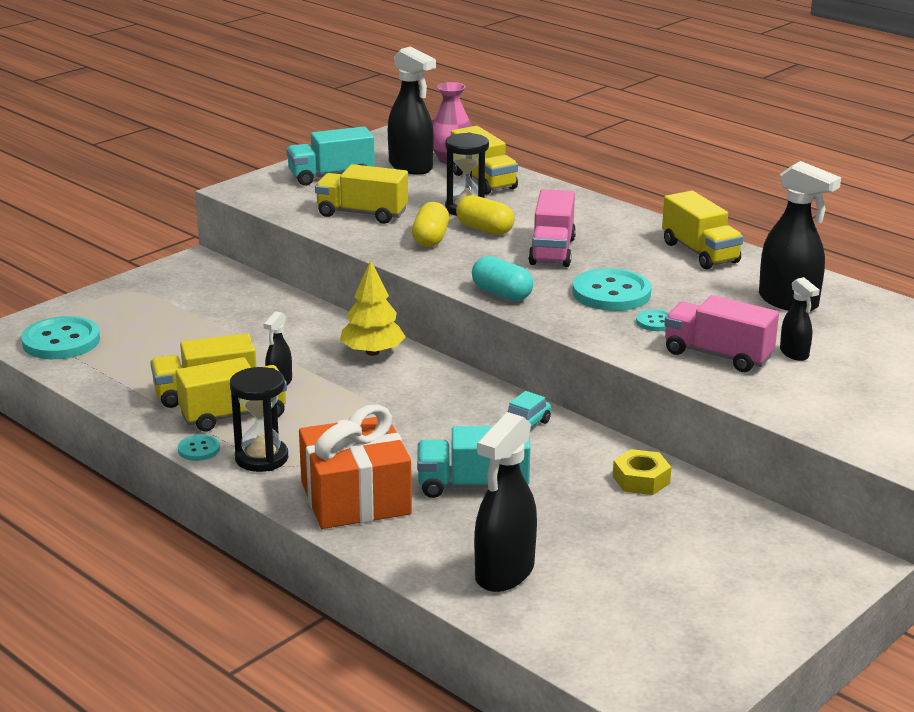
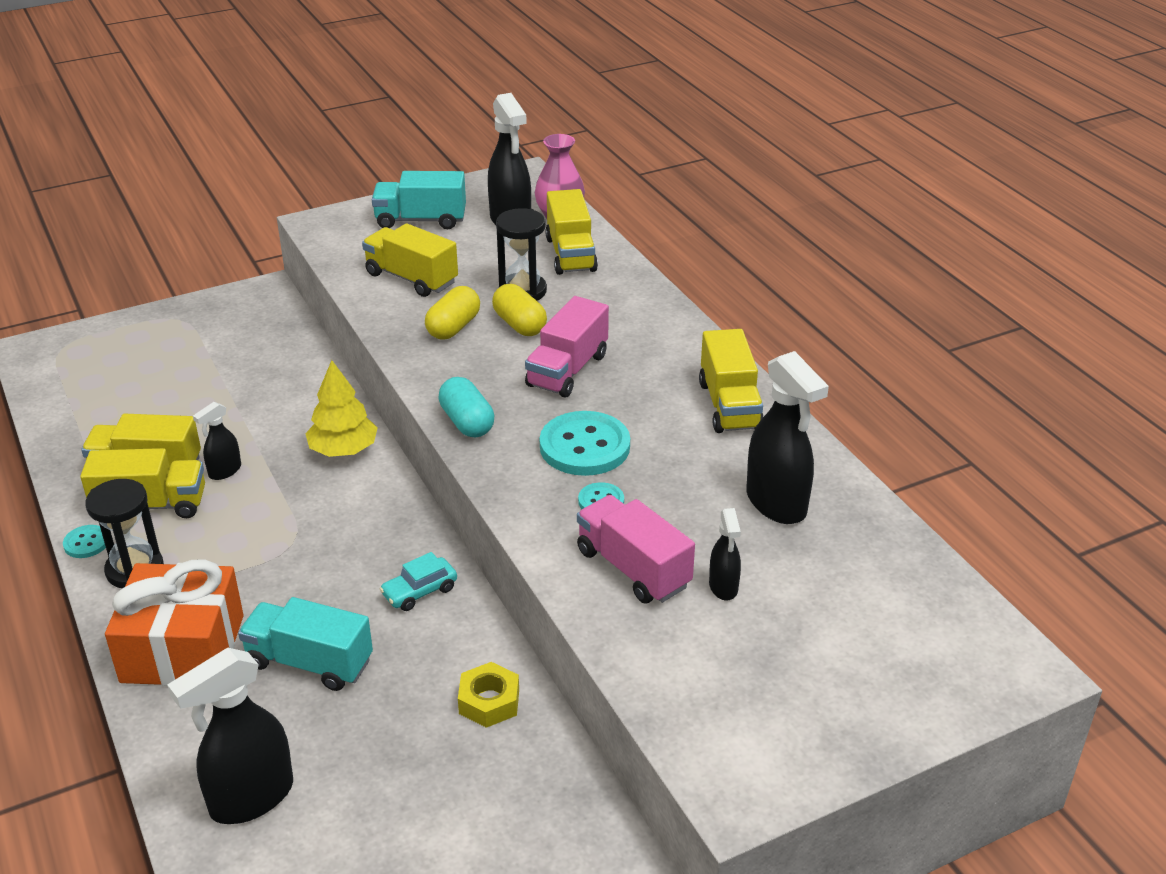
camera: 20 degrees right, 10 degrees up
(61, 341) = (68, 371): turquoise button -> none

